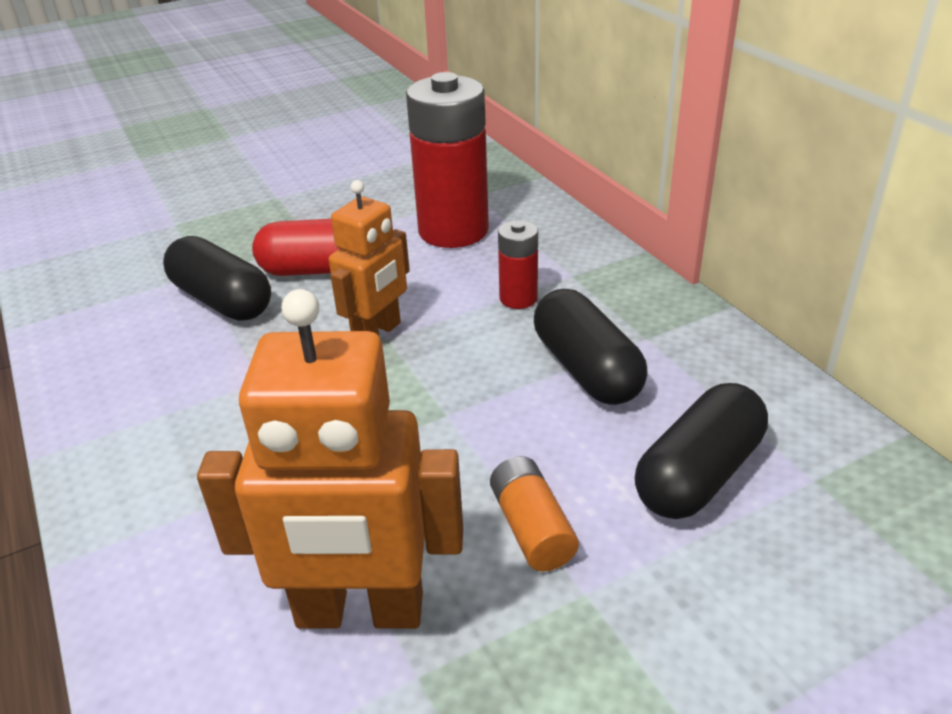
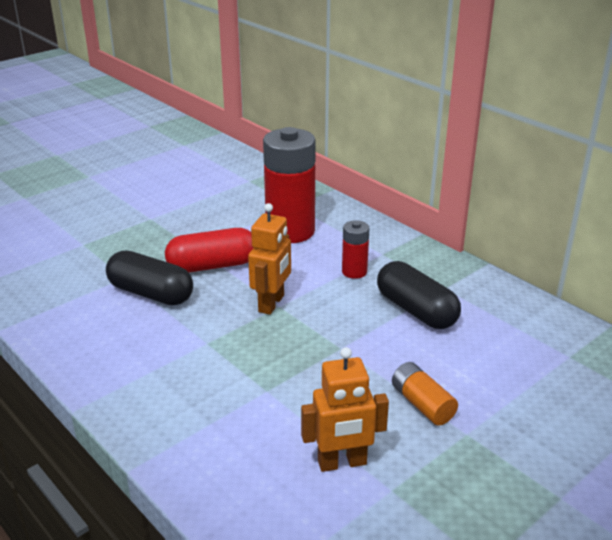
camera: 15 degrees left, 5 degrees down
(360, 612) = (342, 463): orange robot -> orange robot, size x0.62
(698, 474) = (505, 362): black capsule -> none

